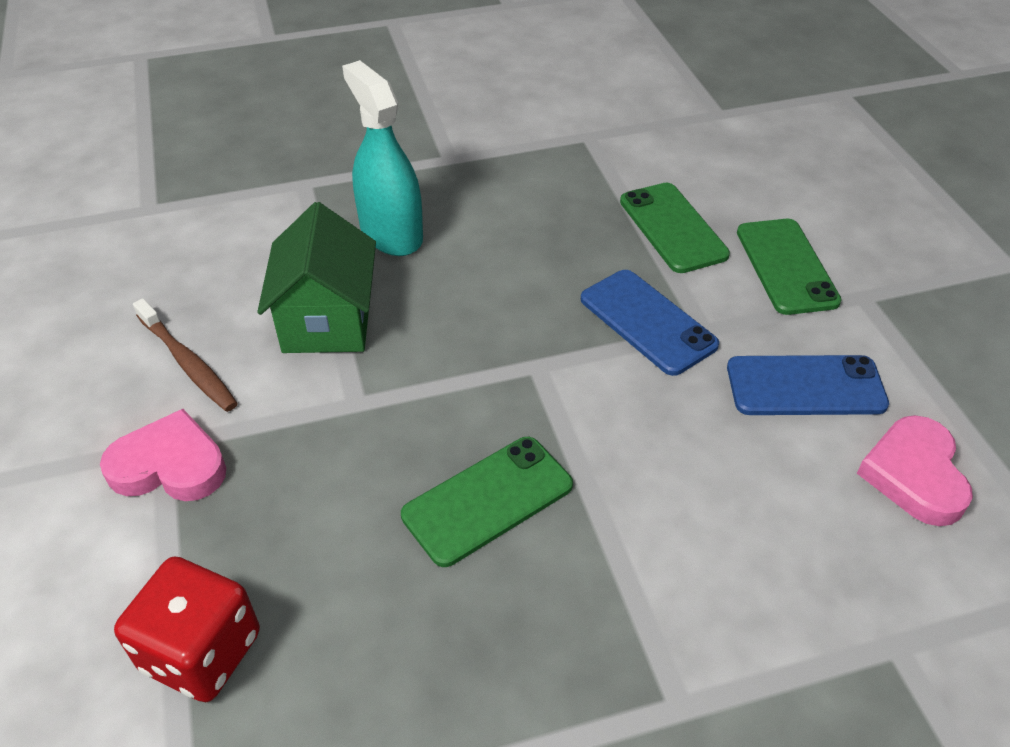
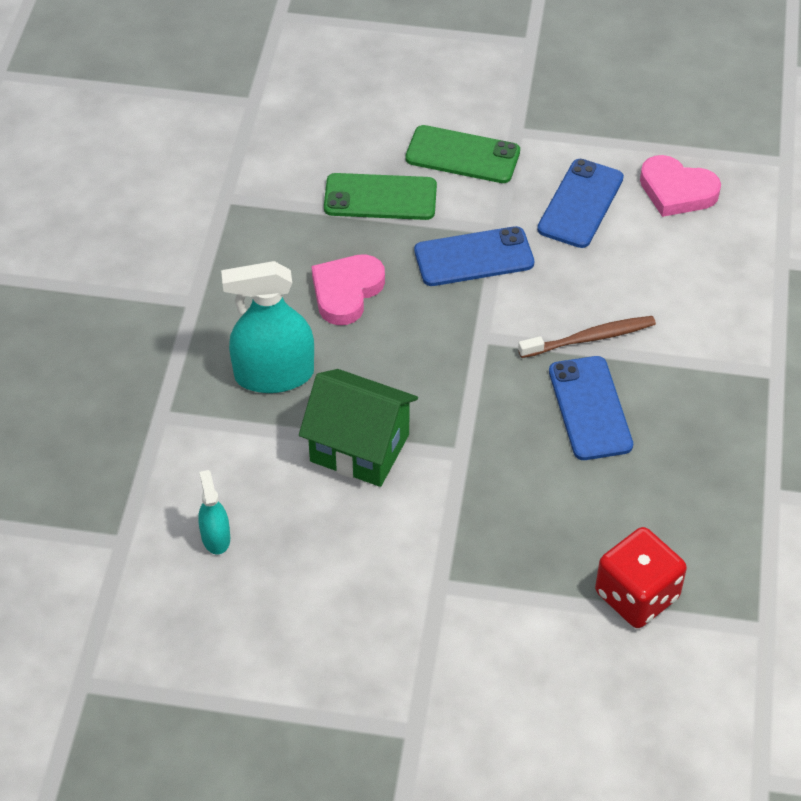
camera: 65 degrees left, 5 degrees up
(169, 465) = (463, 584): pink heart -> pink heart (346, 292)
(173, 261) = (215, 537): none -> turquoise spray bottle
(188, 363) = (356, 551): brown toothbrush -> brown toothbrush (590, 338)
(488, 500) = (590, 408): green phone -> blue phone

